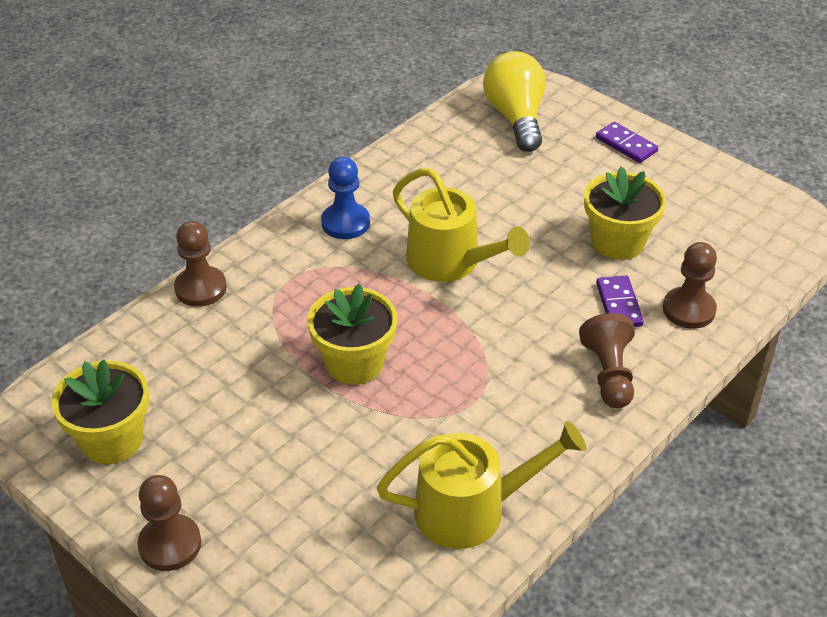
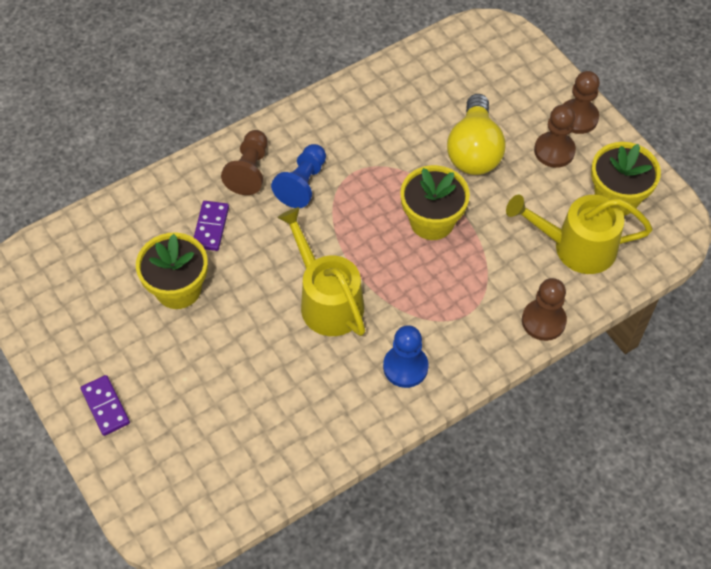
camera: 165 degrees left, 15 degrees up
(471, 510) = (383, 99): yellow watering can -> yellow watering can (576, 247)
(516, 118) = (194, 475): yellow light bulb -> yellow light bulb (474, 150)
(534, 373) = (302, 184): none -> blue pawn
(689, 310) = (160, 210): brown pawn -> brown pawn (554, 151)

